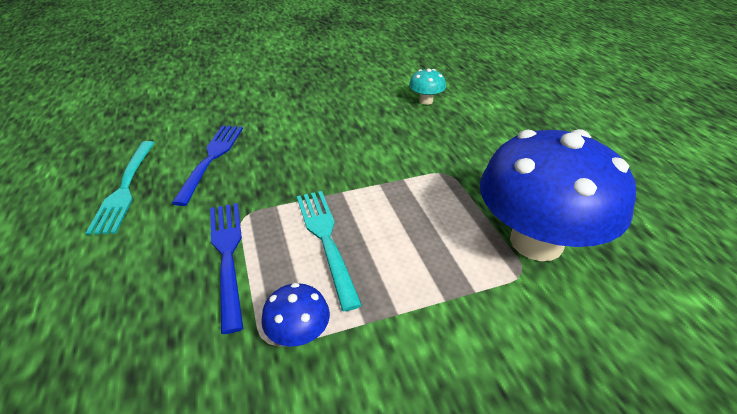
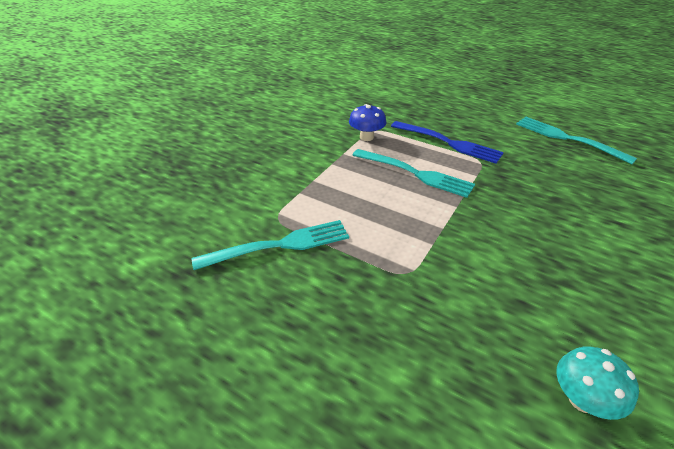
camera: 140 degrees right, 0 degrees up
(211, 159) = (577, 178): blue fork -> none
(536, 241) = (279, 245): blue mushroom -> turquoise fork

